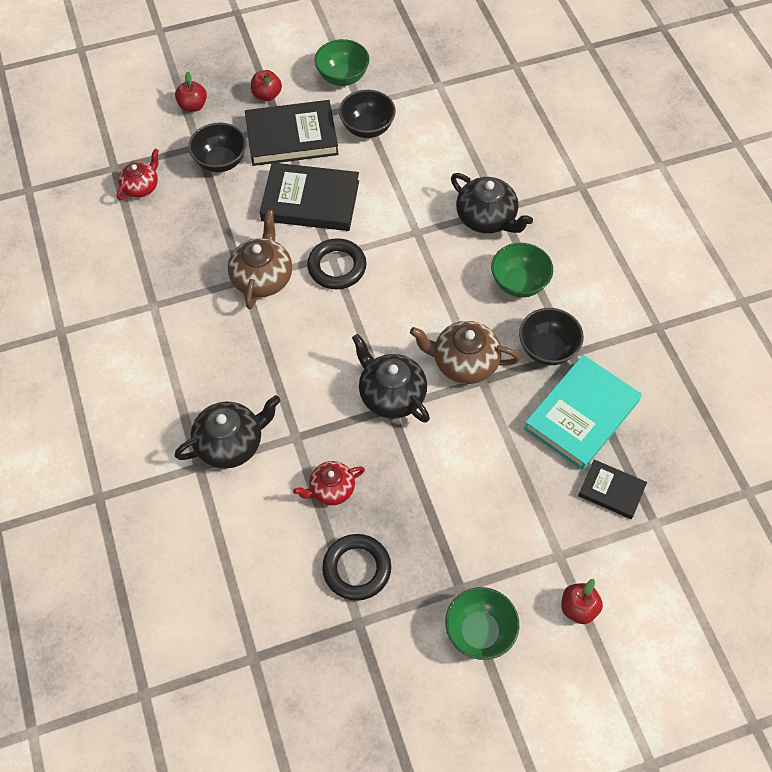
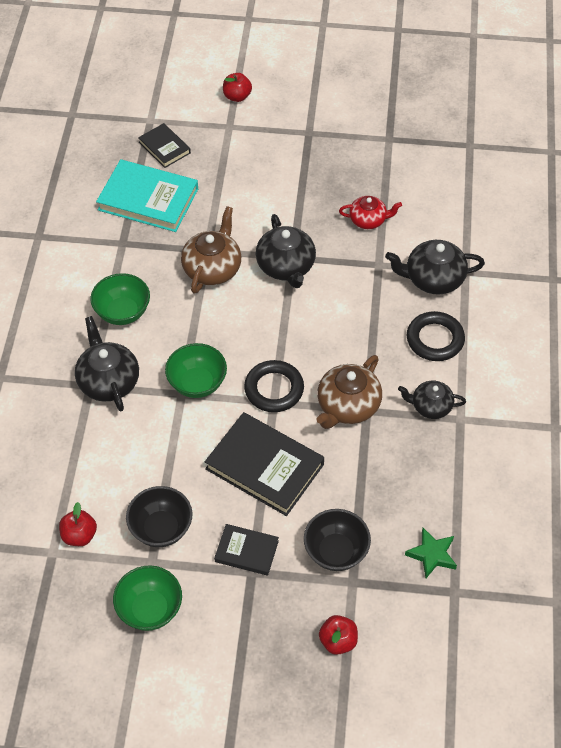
camera: 155 degrees left, 5 degrees down
(141, 187) = (432, 554): red teapot -> green star
(185, 306) = (430, 406): none -> black teapot
(267, 95) = (247, 620): red apple -> red apple (79, 535)
(291, 137) = (246, 551): black book -> black book, size x0.55
(356, 569) = (374, 167): black ring -> black ring (435, 339)
(464, 362) = (212, 268): brown teapot -> brown teapot turned 105 degrees counterclockwise
(479, 632) = (310, 107): green bowl -> green bowl (197, 383)
(547, 349) = (138, 253): black bowl -> none
(581, 415) = (148, 199): turquoise book -> turquoise book turned 45 degrees clockwise

